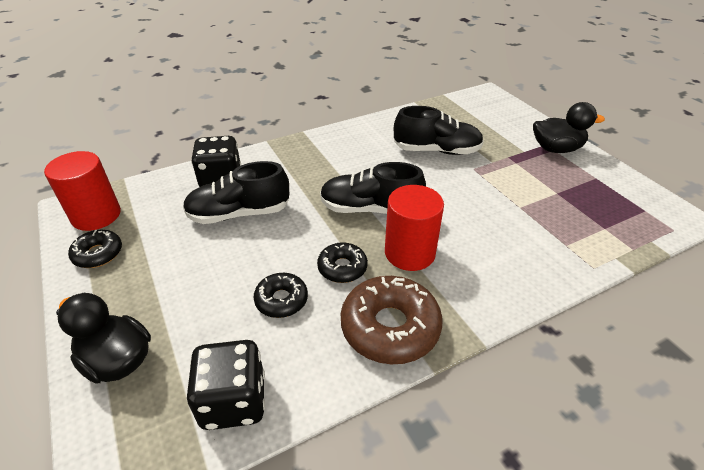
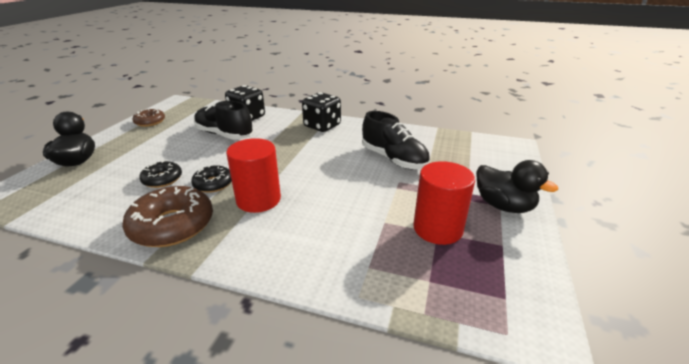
camera: 45 degrees right, 10 degrees down
(96, 215) = (178, 108): red cylinder -> red cylinder (437, 228)
(98, 254) = (150, 122): black donut -> brown donut
(234, 401) = (67, 203): black dice -> black dice (322, 126)
(370, 209) = (286, 166): black shoe -> none

